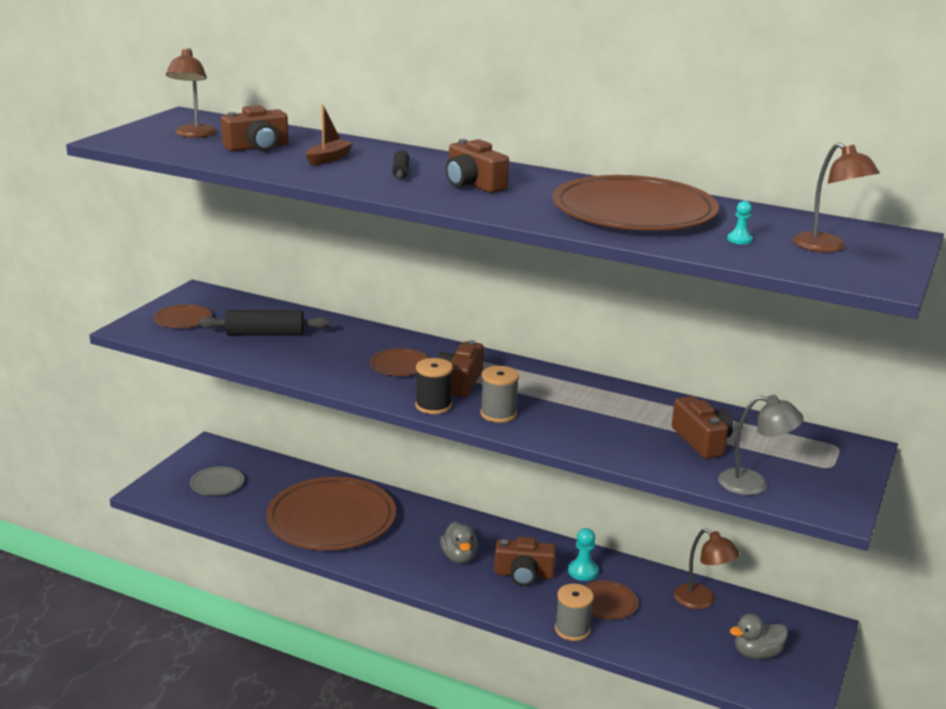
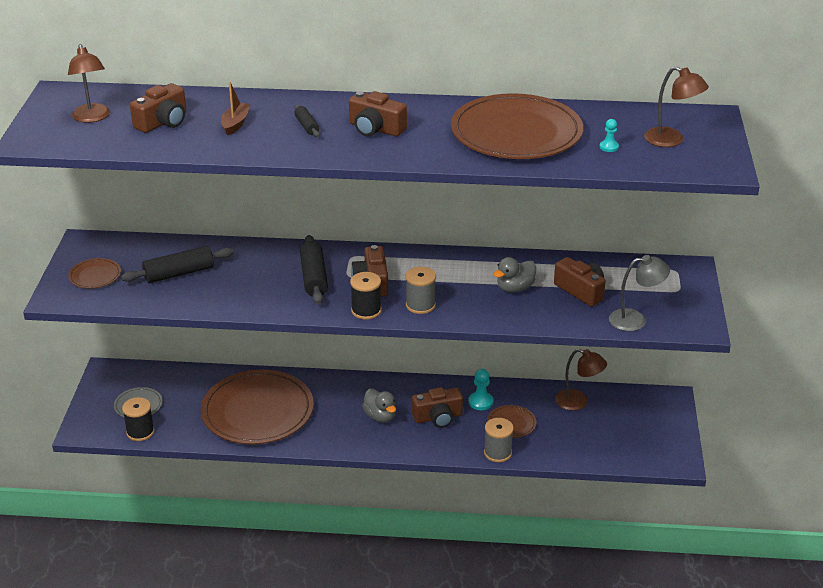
camera: 20 degrees left, 10 degrees up
(201, 508) = (140, 432): none -> black spool
(400, 365) = (314, 277): brown plate -> black rolling pin
(757, 653) = (635, 433): grey duck -> grey duck (515, 288)

